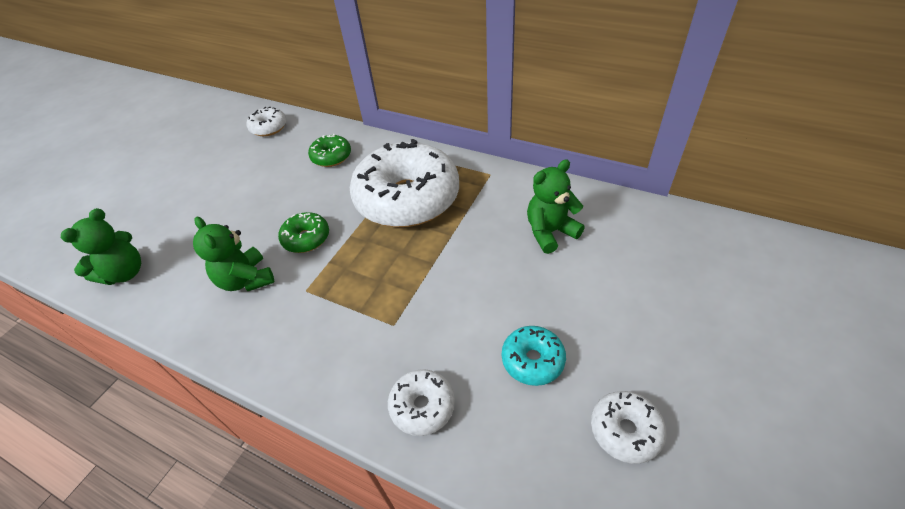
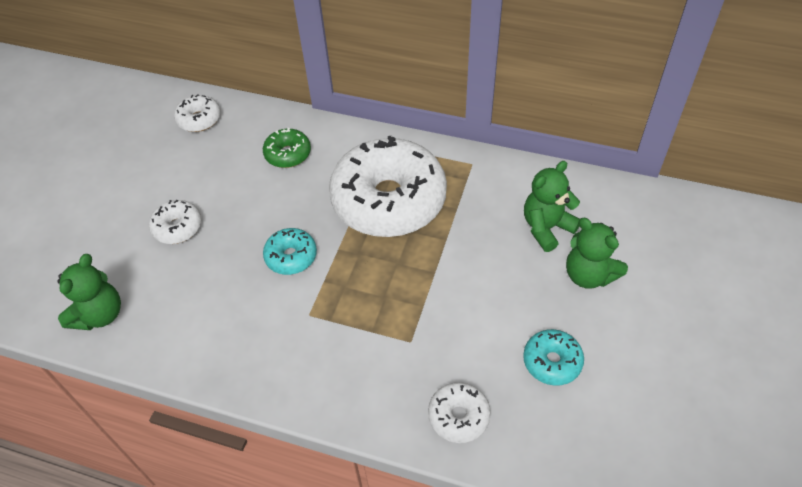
camera: 10 degrees left, 5 degrees up
(246, 280) = (241, 309): green teddy bear -> green teddy bear (589, 275)
(306, 238) = (291, 256): green donut -> turquoise donut
(625, 430) = (643, 415): white donut -> white donut (177, 227)

